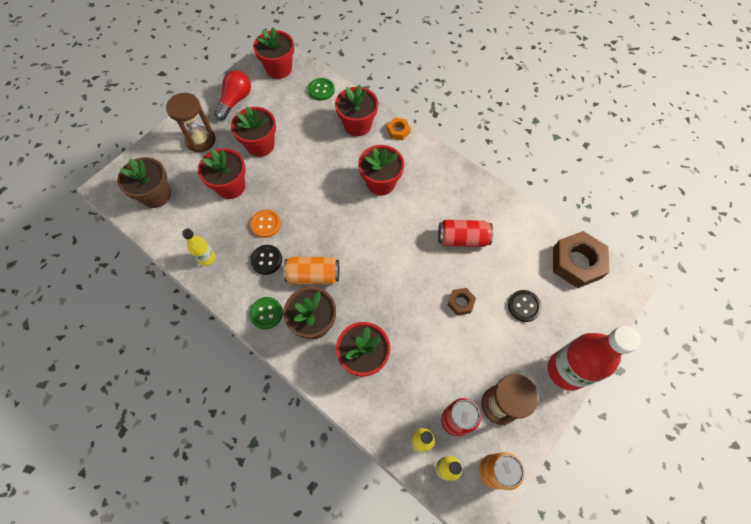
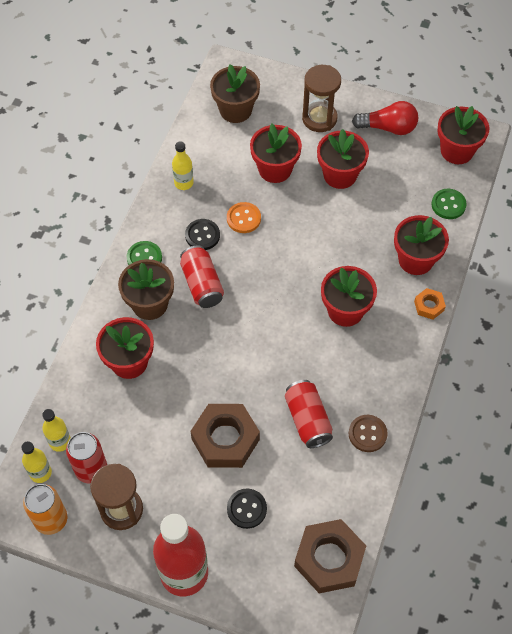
camera: 70 degrees right, 5 degrees down
(313, 275) = (202, 284): orange can -> red can
(460, 303) = (225, 439): brown nut -> brown nut, size x2.05
(486, 204) = (367, 434): none -> brown button

